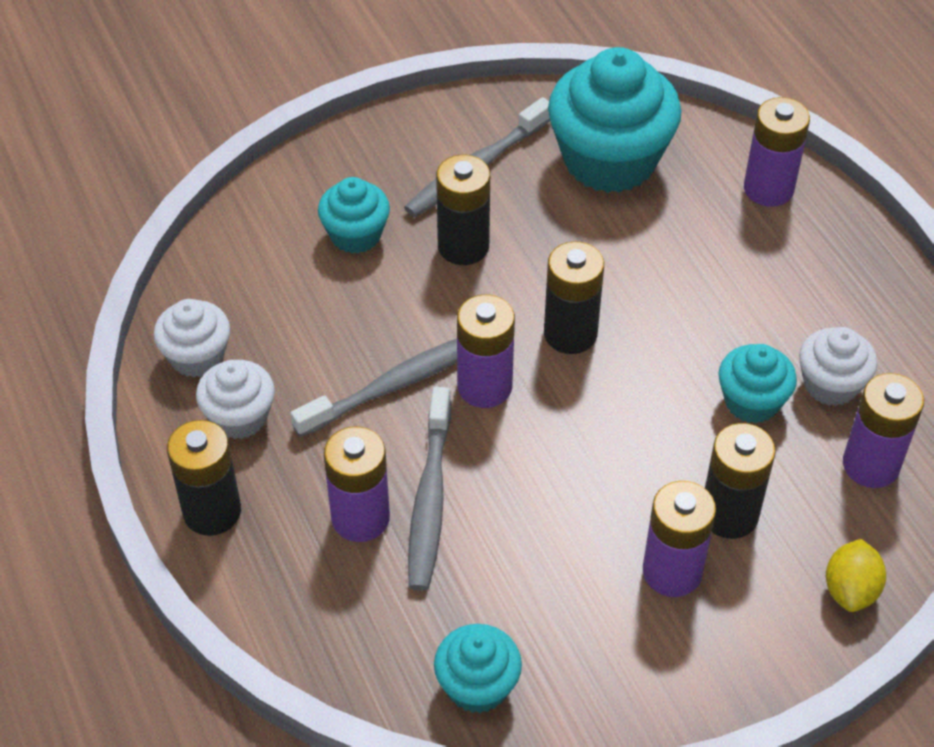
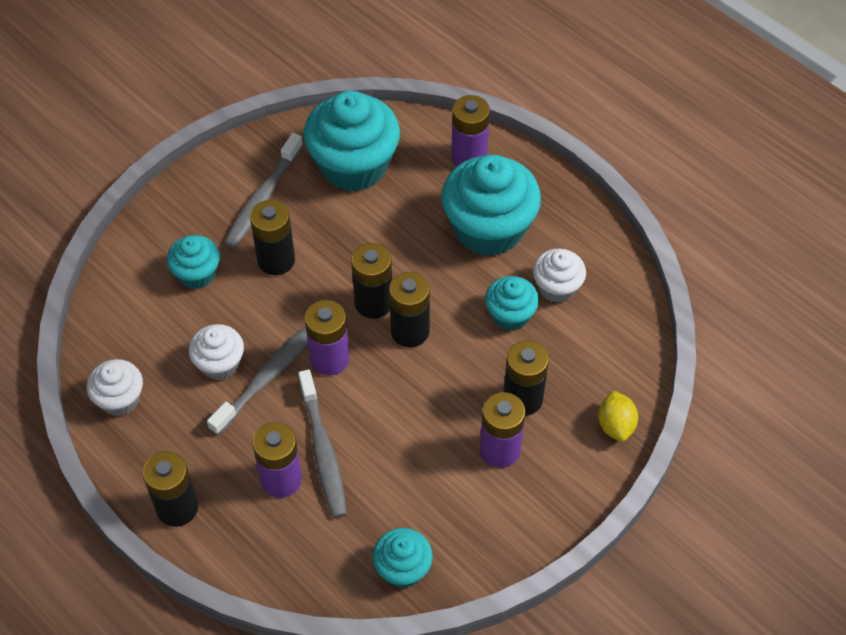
camera: 20 degrees left, 5 degrees up
(239, 417) = (168, 434): white cupcake -> white cupcake (219, 363)
(605, 383) = (410, 331): none -> black battery
(762, 284) = (489, 228): none -> turquoise cupcake
(870, 465) = (600, 336): purple battery -> none

